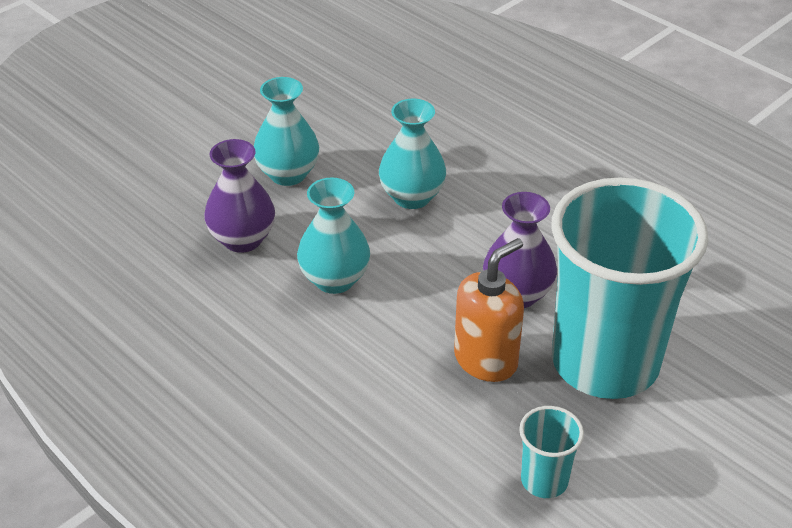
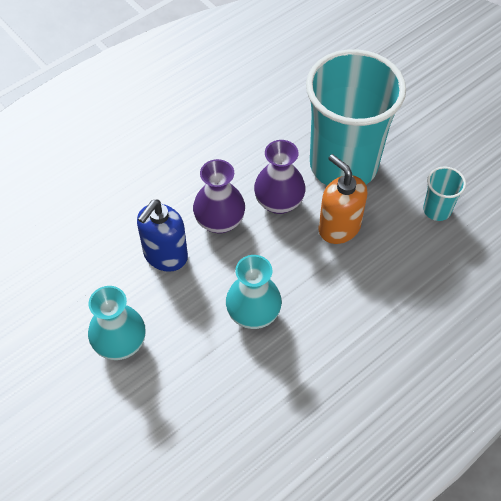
camera: 85 degrees left, 15 degrees up
(242, 239) = (199, 379): purple vase -> purple vase (219, 221)
(412, 197) = (165, 256): turquoise vase -> blue soap dispenser

